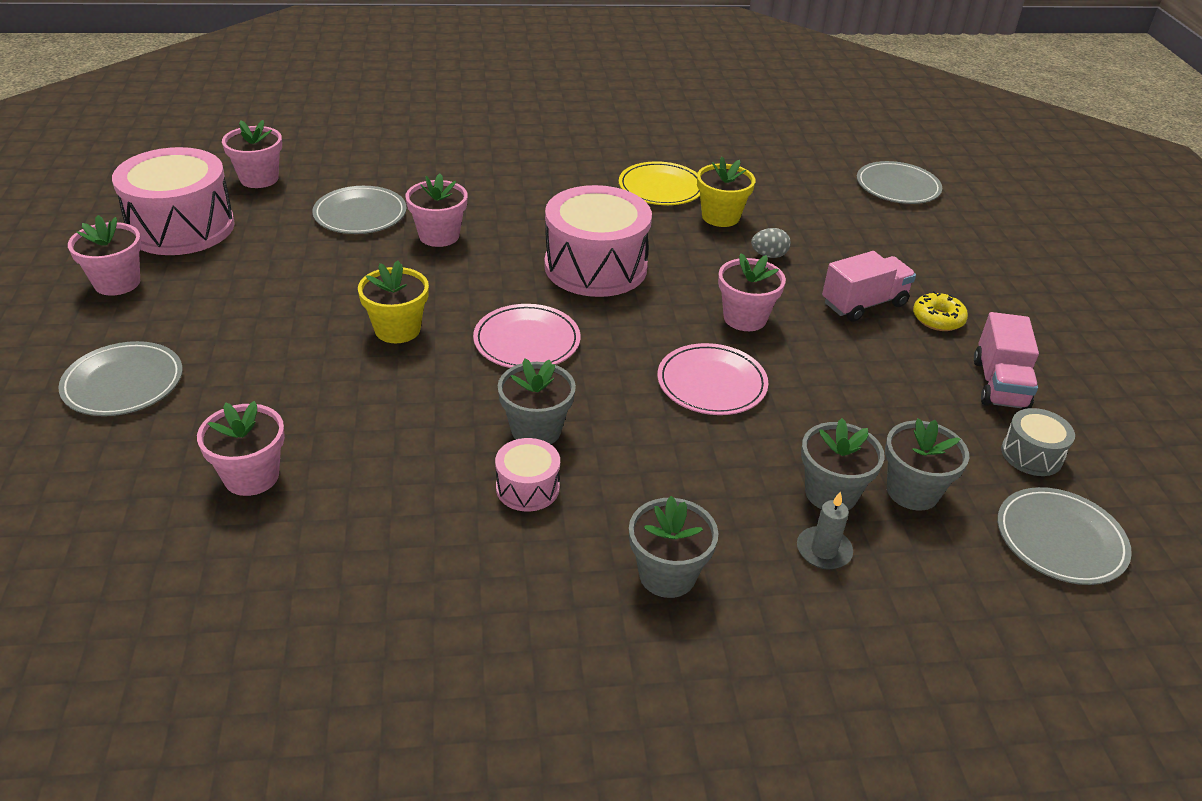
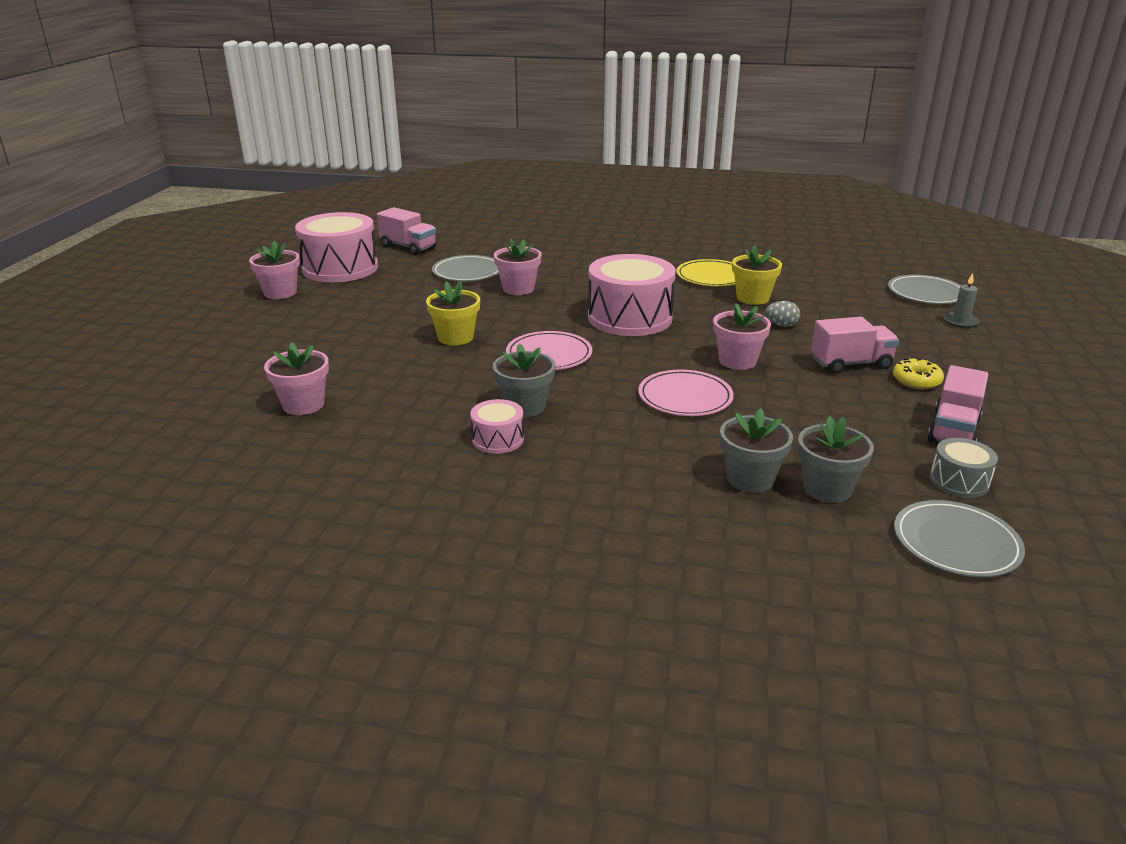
camera: 20 degrees right, 10 degrees down
(123, 383) = (251, 345): grey plate -> none
(259, 178) = (408, 247): pink flower pot -> pink truck
(667, 575) = (578, 508): grey flower pot -> none
(823, 550) = (722, 514): grey candle -> grey candle (960, 322)

